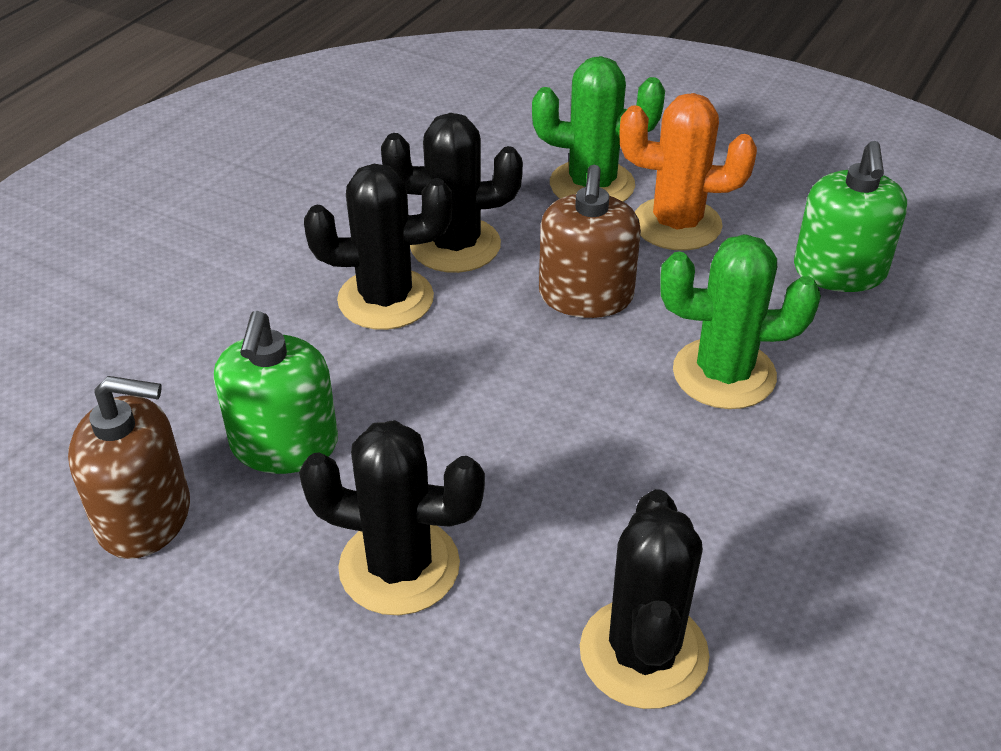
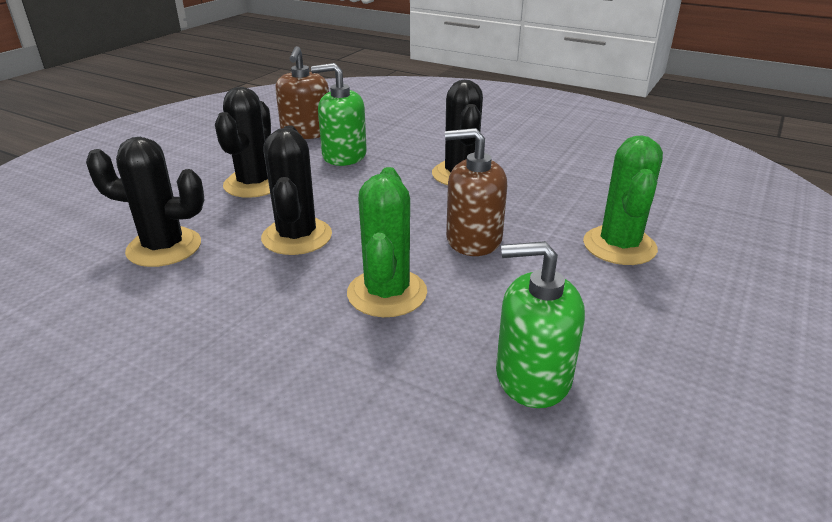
camera: 90 degrees right, 10 degrees down
(455, 245) = (520, 194): black cactus -> black cactus (297, 237)
(677, 224) = (578, 284): orange cactus -> none

